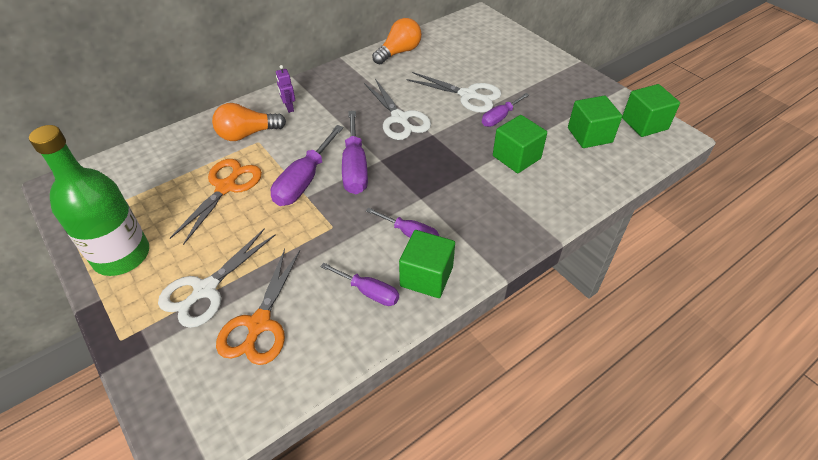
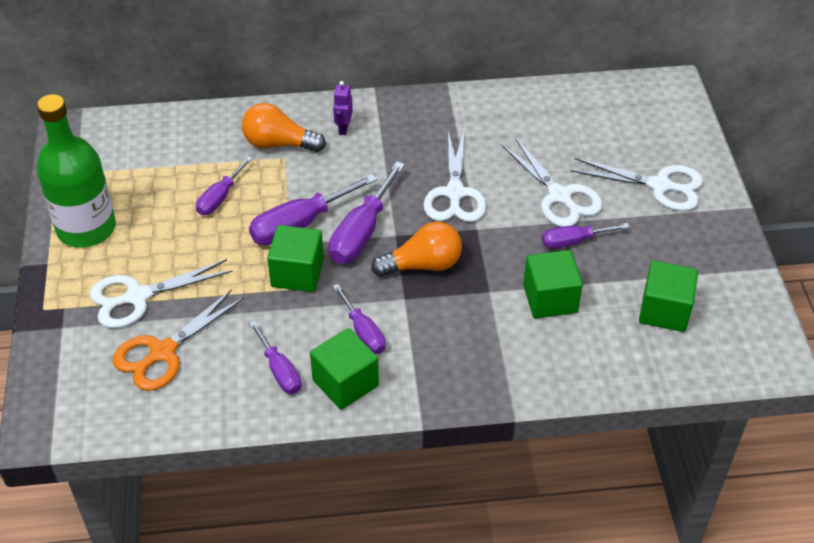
camera: 30 degrees right, 0 degrees up
(226, 187) = (220, 198): orange scissors -> purple screwdriver
(399, 52) = (523, 103): orange light bulb -> orange light bulb (422, 265)
(521, 68) = (660, 186): none -> white scissors
(644, 124) = (750, 327): green cube -> green cube (297, 273)

